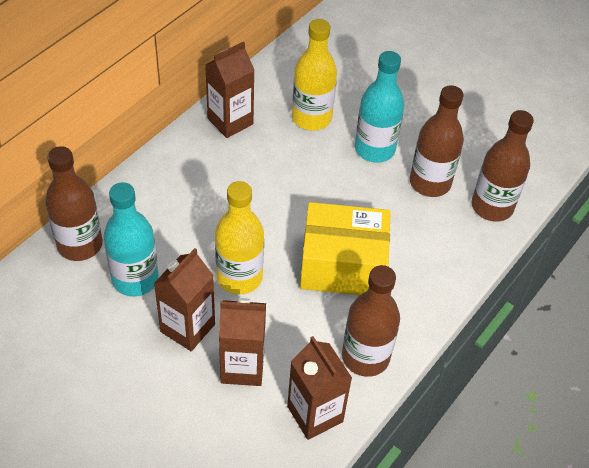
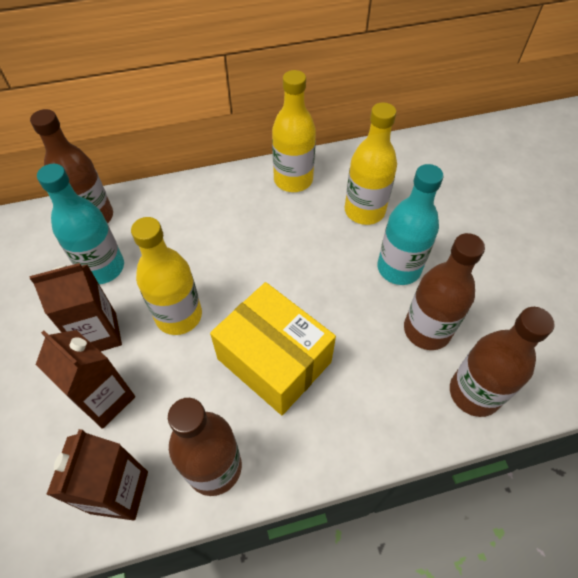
camera: 40 degrees right, 5 degrees up
(230, 121) = (293, 180): brown carton -> yellow bottle

